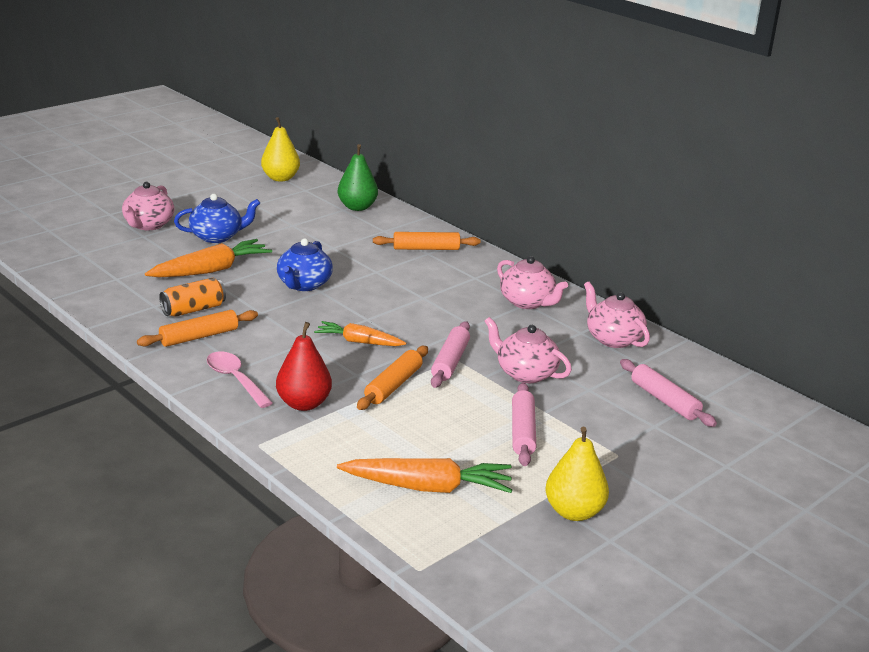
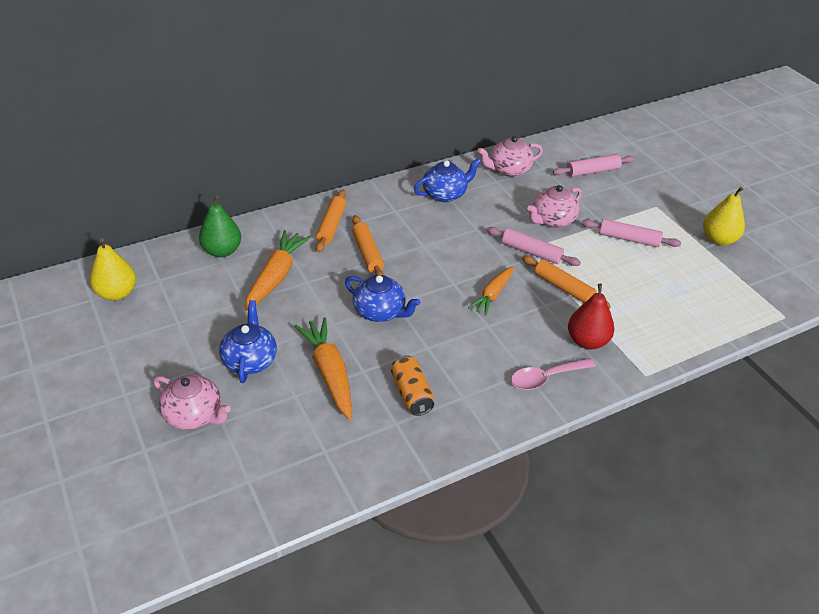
camera: 75 degrees left, 15 degrees up
(199, 336) = (466, 394): orange rolling pin -> orange rolling pin (367, 253)
(428, 487) = (696, 295): orange carrot -> orange carrot (276, 276)
(528, 302) = (445, 194): pink teapot -> blue teapot

